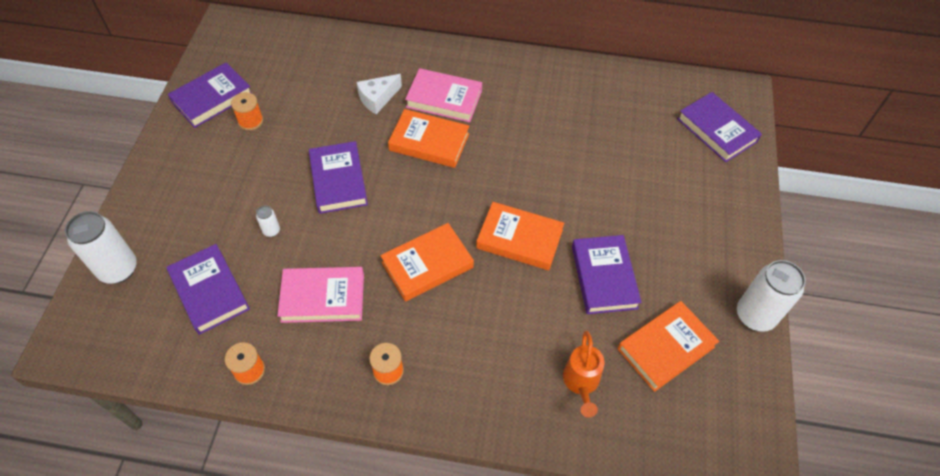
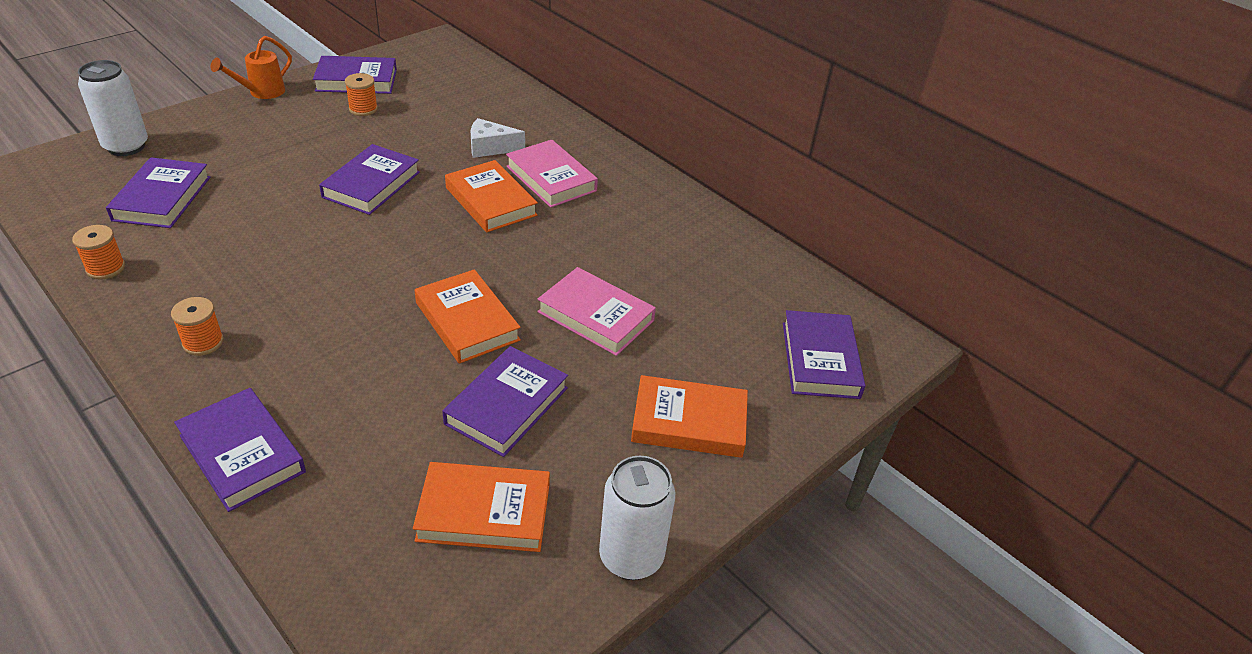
camera: 35 degrees right, 15 degrees down
(271, 231) = (267, 187): white can -> none
(323, 297) = (235, 256): pink book -> pink book (595, 316)
(427, 265) = (354, 287): orange book -> orange book (689, 422)
(506, 418) = (242, 453): none -> purple book
(581, 383) = (352, 478): orange watering can -> orange watering can (262, 92)

